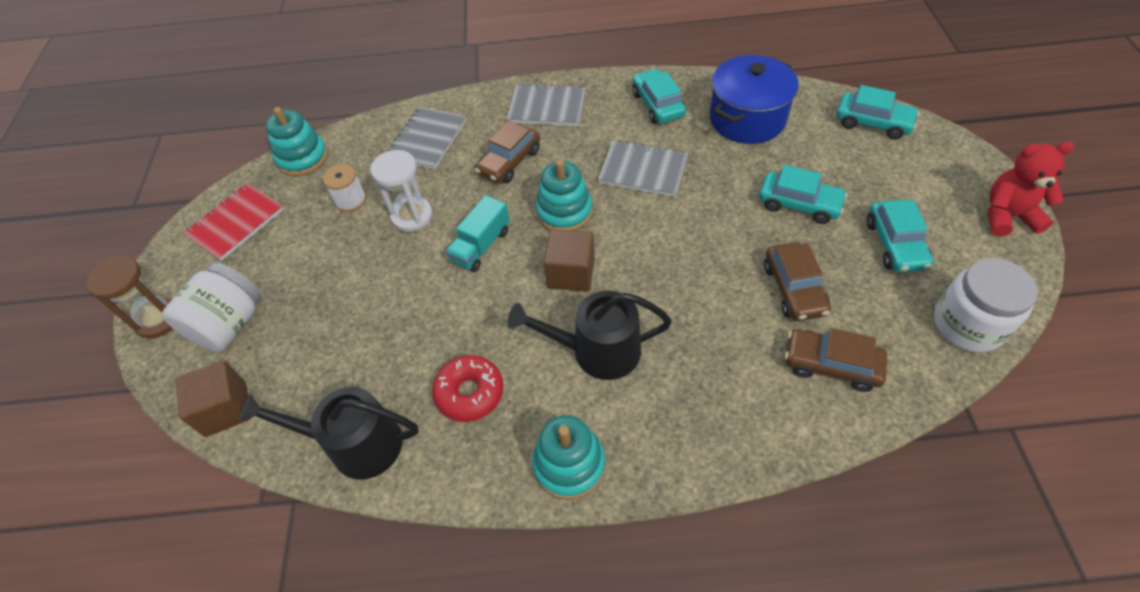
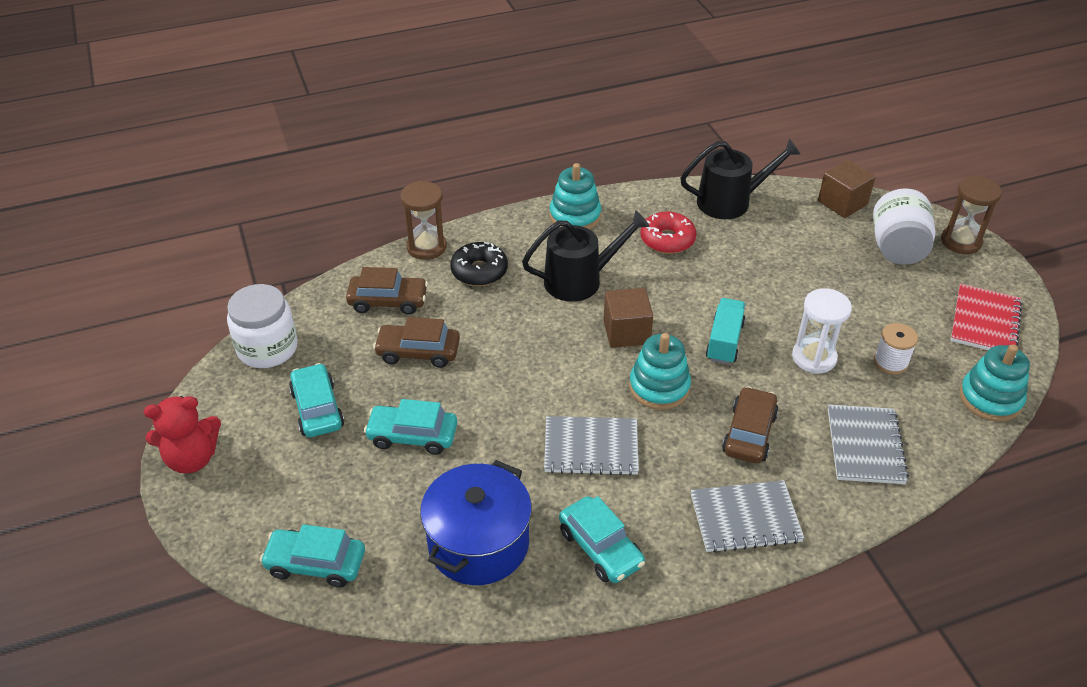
camera: 160 degrees right, 10 degrees down
(715, 390) = (479, 271): none -> black donut
(782, 449) = (426, 247): none -> brown hourglass
(794, 289) = (418, 352): brown car -> brown car turned 60 degrees counterclockwise

